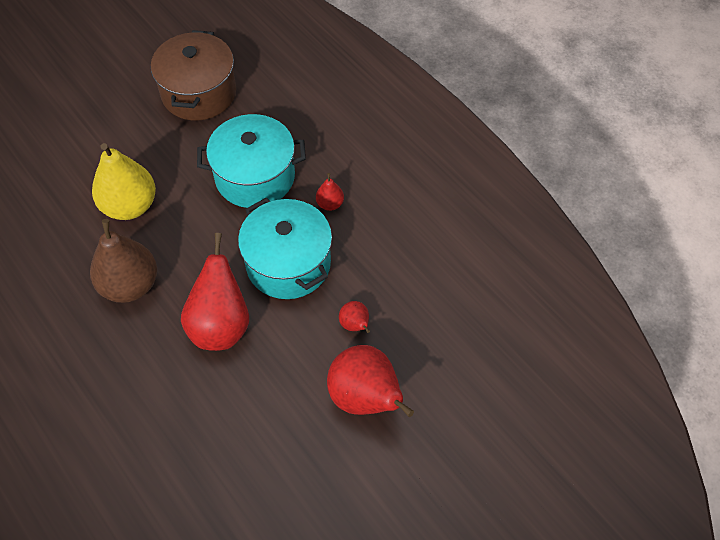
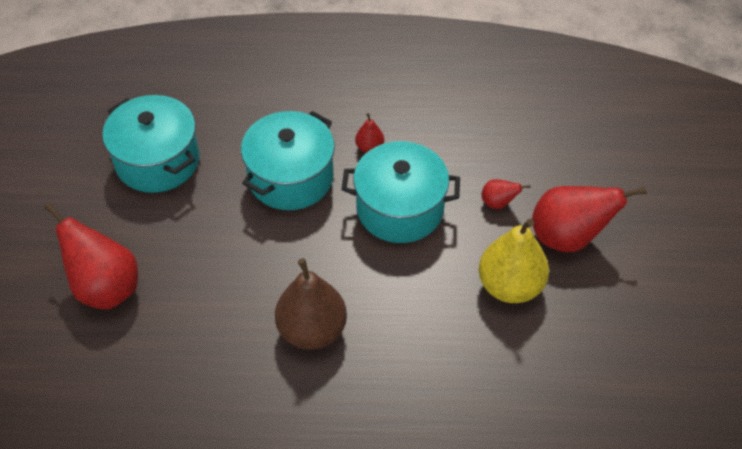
camera: 50 degrees left, 5 degrees down
(129, 206) = (226, 281): yellow pear -> yellow pear (510, 286)
(199, 93) = (157, 161): brown pot -> turquoise pot
(220, 325) = (416, 289): red pear -> red pear (105, 287)

